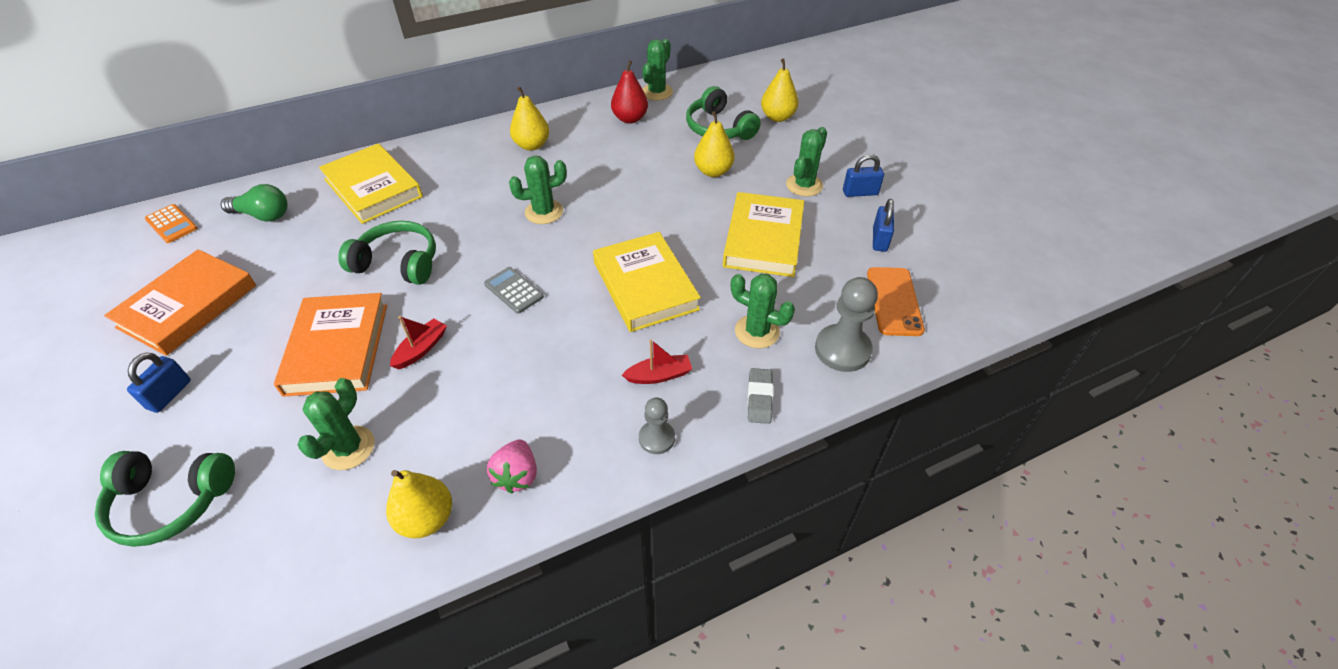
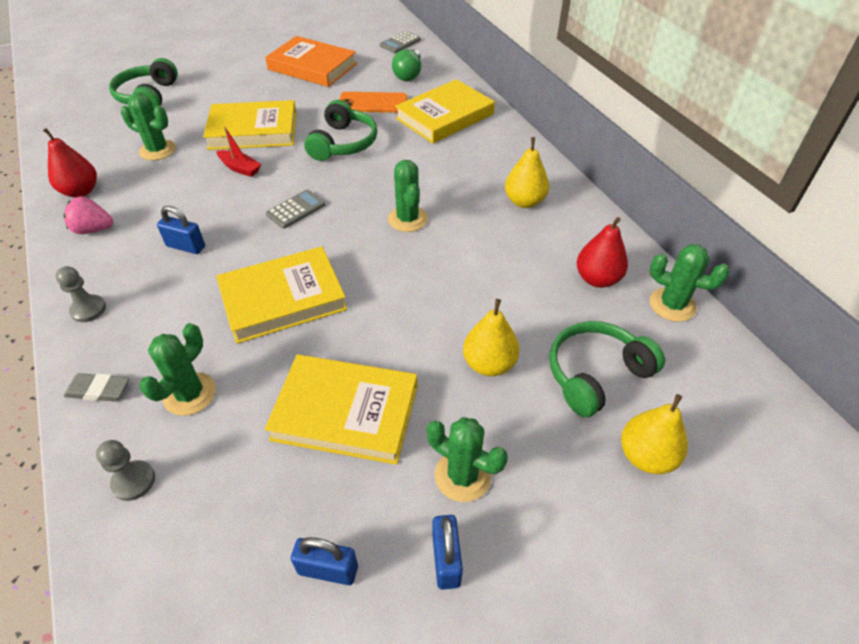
camera: 90 degrees right, 0 degrees up
(169, 394) = (233, 78): blue padlock -> blue padlock (186, 246)
(171, 224) = (400, 43): orange calculator -> grey calculator
(337, 348) = (253, 130): orange book -> yellow book
(426, 519) = (81, 191): yellow pear -> red pear
(659, 375) = (159, 311): red boat -> none
(842, 350) = (133, 481): grey pawn -> grey pawn, size x0.59
(894, 301) = (196, 564): orange phone -> orange phone (373, 103)

